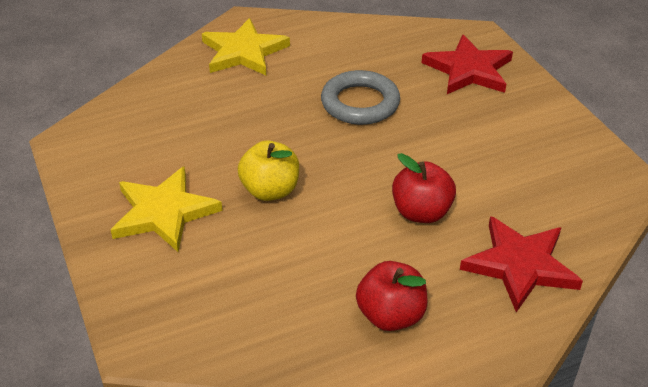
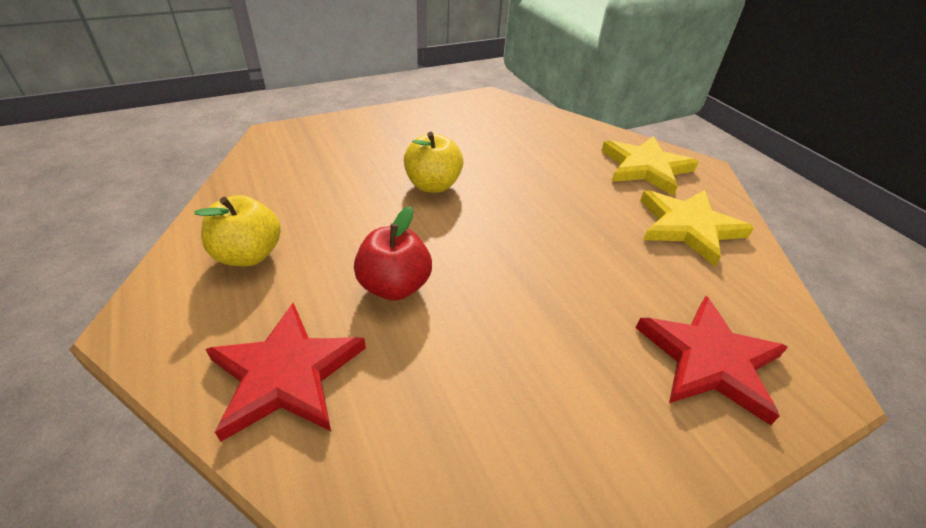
camera: 85 degrees right, 0 degrees up
(164, 212) = (407, 136): yellow star -> yellow star (688, 227)
(360, 103) = (586, 245): grey ring -> none
(390, 315) = (249, 255): red apple -> yellow apple

